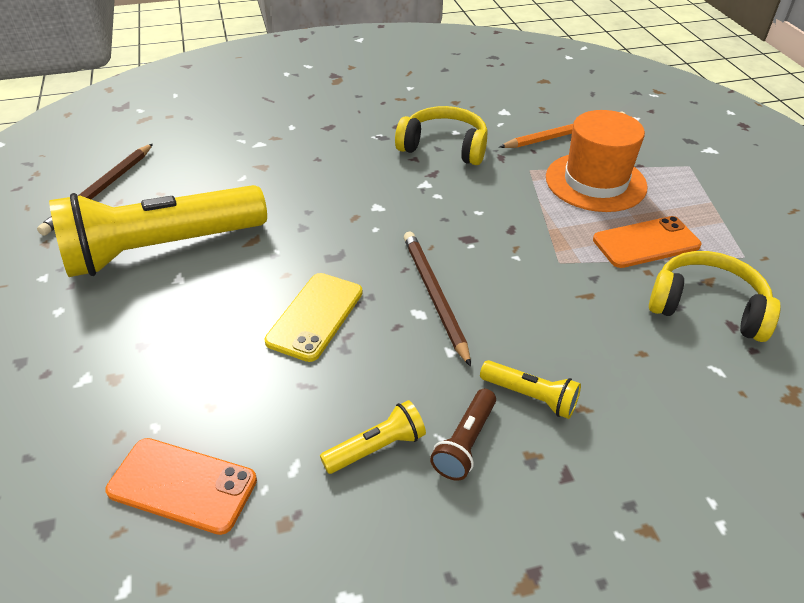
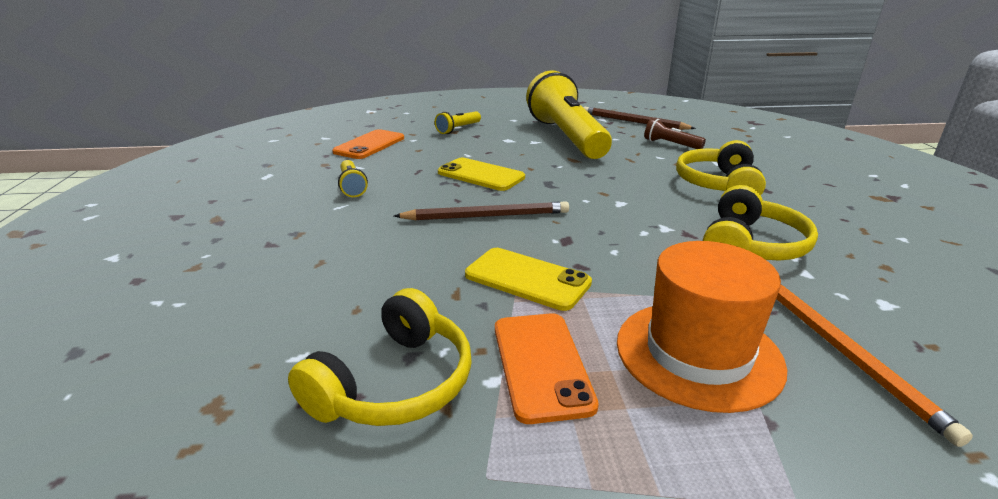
camera: 100 degrees right, 15 degrees down
(321, 149) = (718, 185): none -> yellow headphones
(465, 443) = (331, 212): brown flashlight -> brown flashlight (670, 144)
(530, 396) = (350, 241): yellow flashlight -> yellow flashlight (458, 129)
(546, 257) = (527, 279): none -> yellow phone

